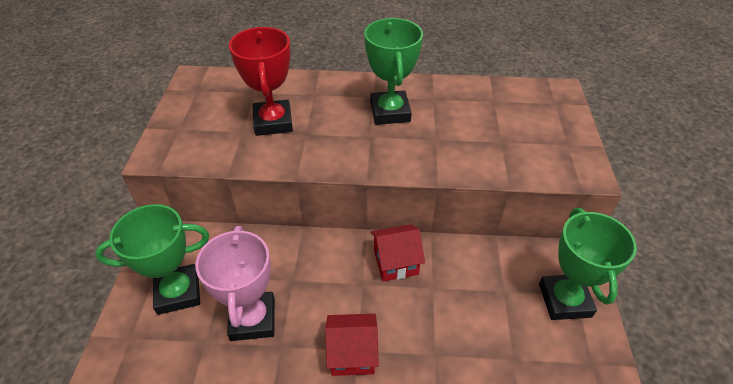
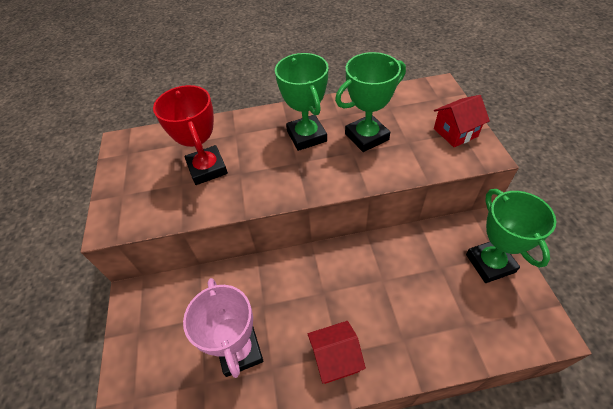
camera: 10 degrees left, 5 degrees up
(178, 292) = (165, 344): green trophy -> green trophy (366, 137)
(395, 262) = (345, 265): red house -> red house (455, 132)

